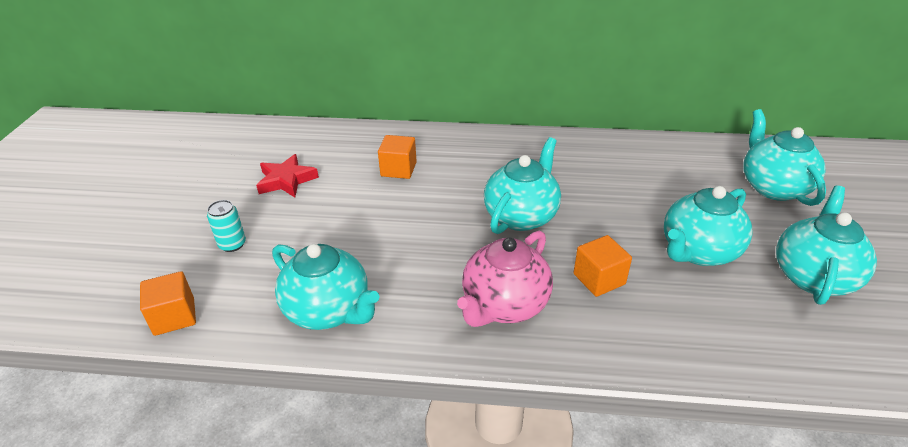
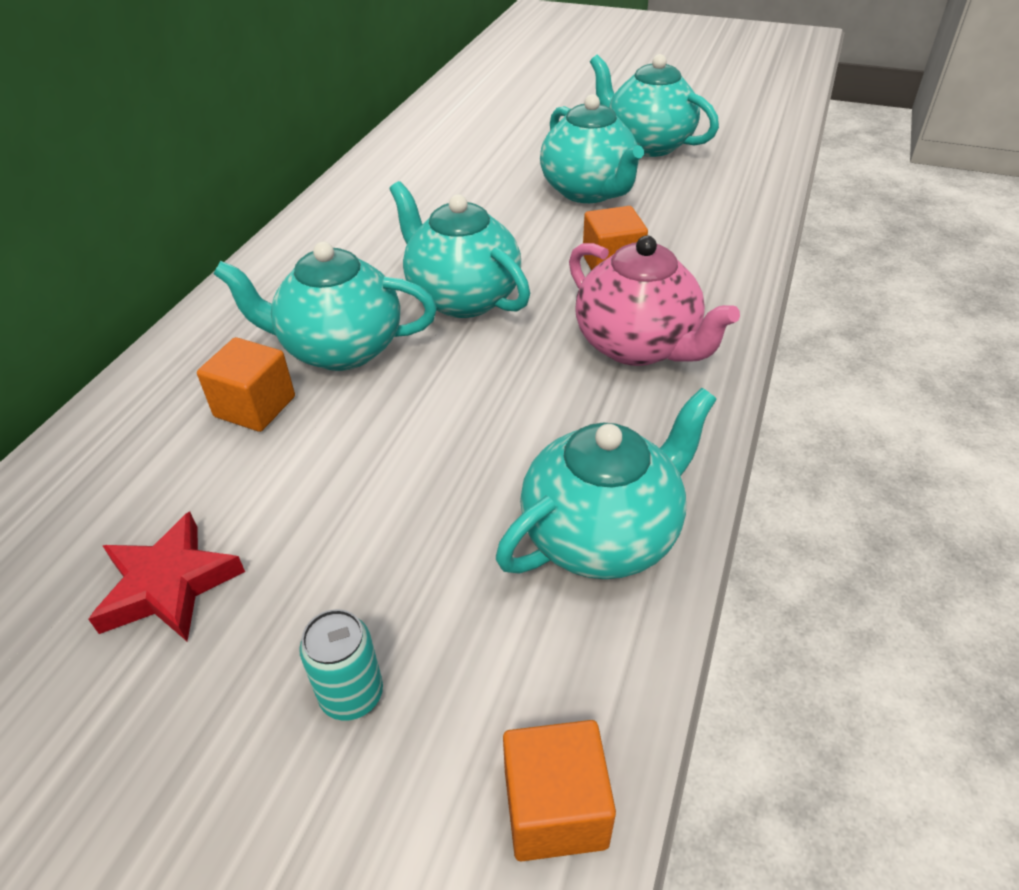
camera: 75 degrees left, 5 degrees up
(773, 187) = (503, 123): turquoise teapot -> turquoise teapot (339, 349)

